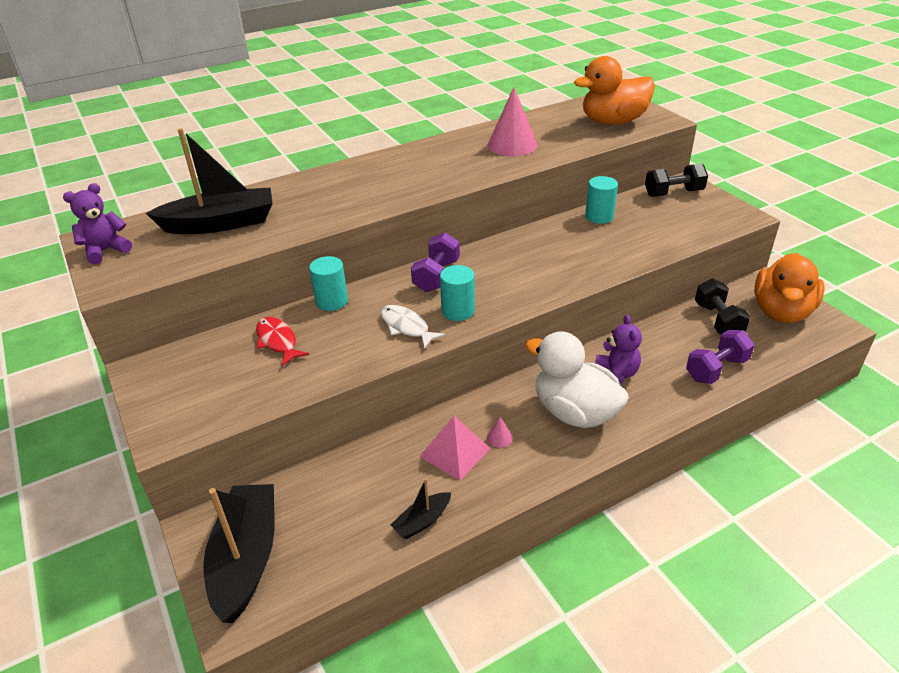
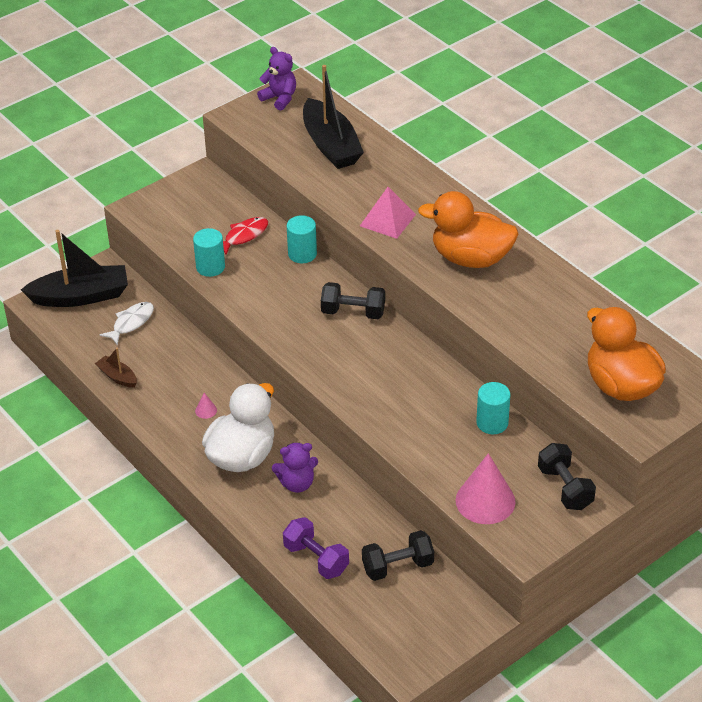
camera: 80 degrees right, 5 degrees up
(406, 327) = (273, 305): white fish -> white fish (131, 323)
(422, 521) = (117, 377): black boat -> brown boat
(436, 276) = (353, 312): purple dumbbell -> black dumbbell
(455, 452) = (187, 385): pink pyramid -> pink pyramid (387, 220)
(458, 311) = (300, 333): turquoise cylinder -> turquoise cylinder (210, 267)
(512, 145) = (533, 305): pink cone -> pink cone (485, 501)
(781, 312) = (424, 623): orange duck -> orange duck (470, 258)

